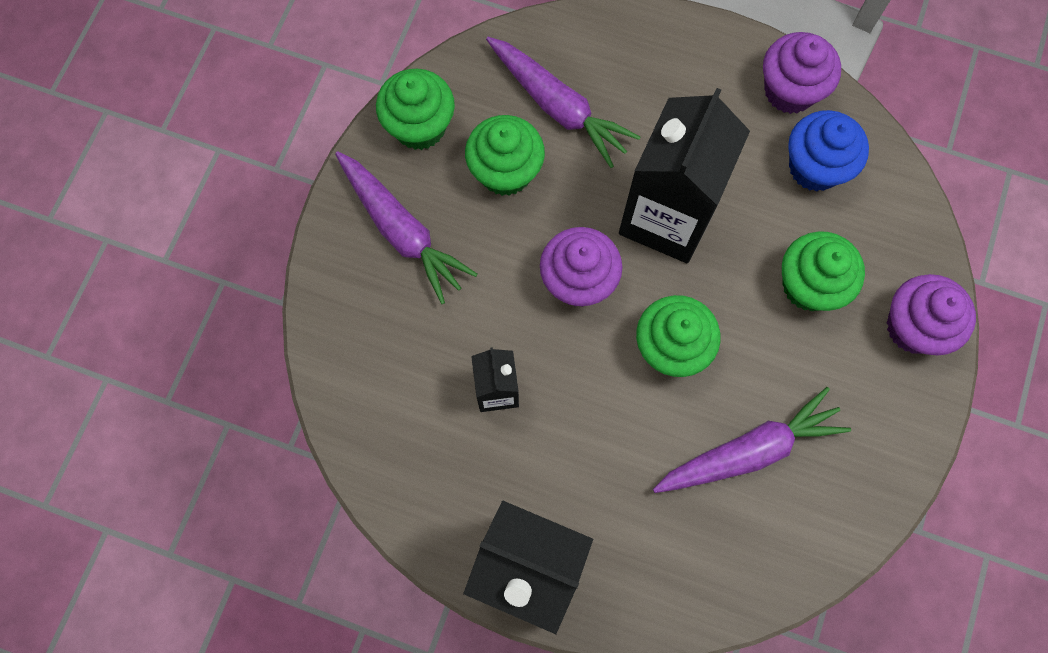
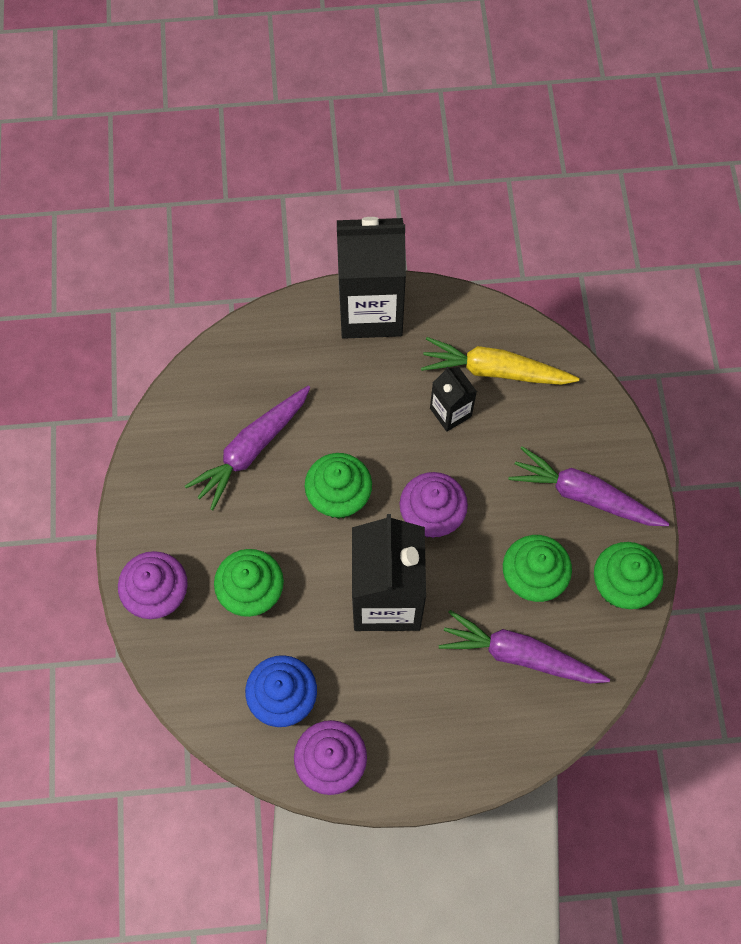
camera: 155 degrees right, 5 degrees down
(418, 418) = (495, 370): none -> yellow carrot

